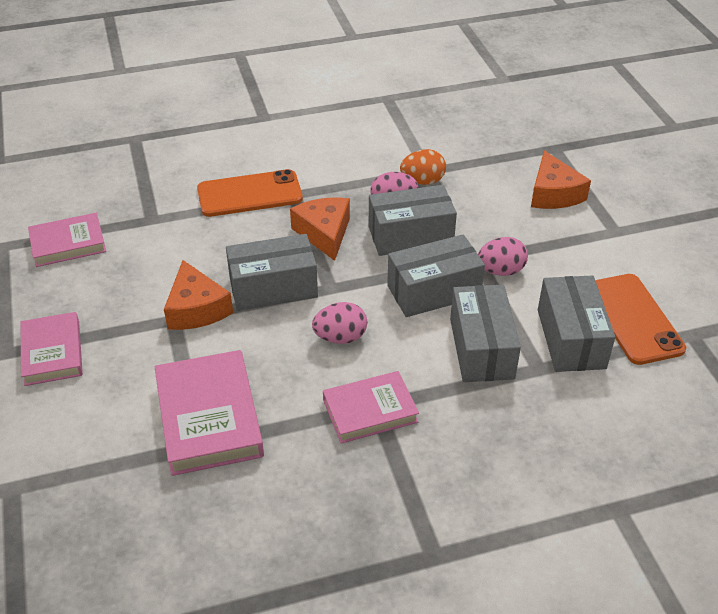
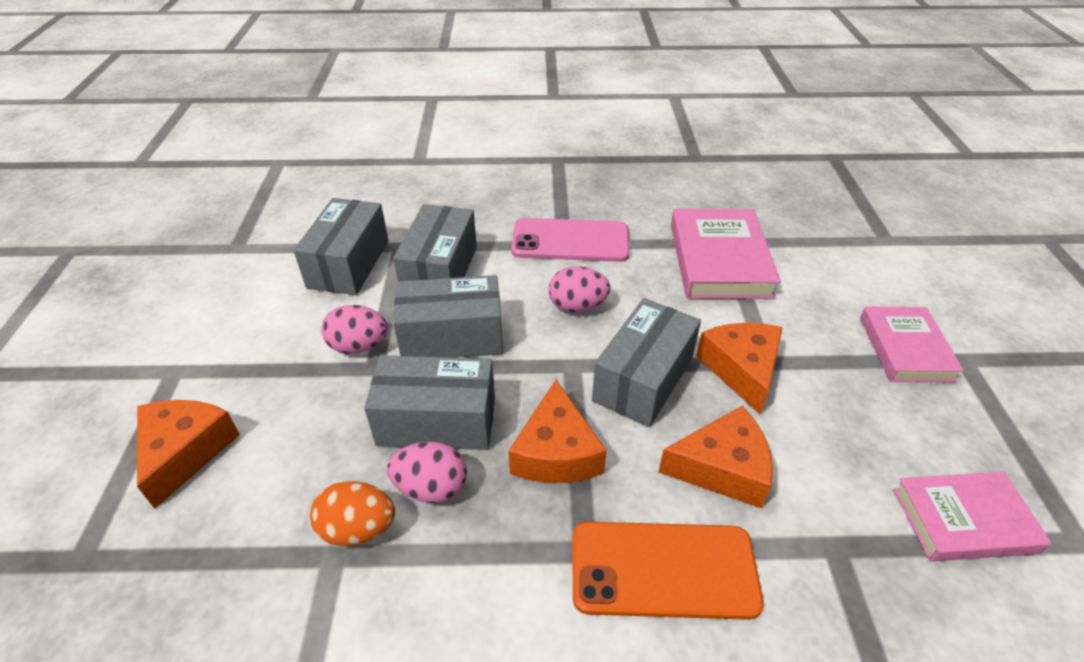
camera: 165 degrees left, 0 degrees up
(215, 244) = (722, 468): none -> orange cheese
(273, 287) = (643, 379): grey box -> grey box turned 60 degrees counterclockwise
(370, 411) = (570, 241): pink book -> pink phone
(633, 319) = (272, 270): orange phone -> none

